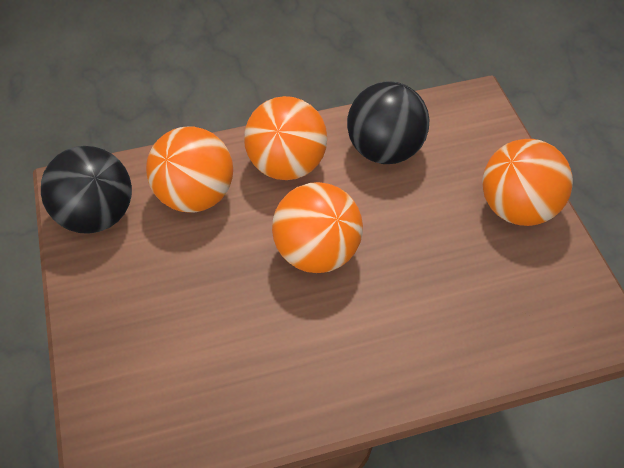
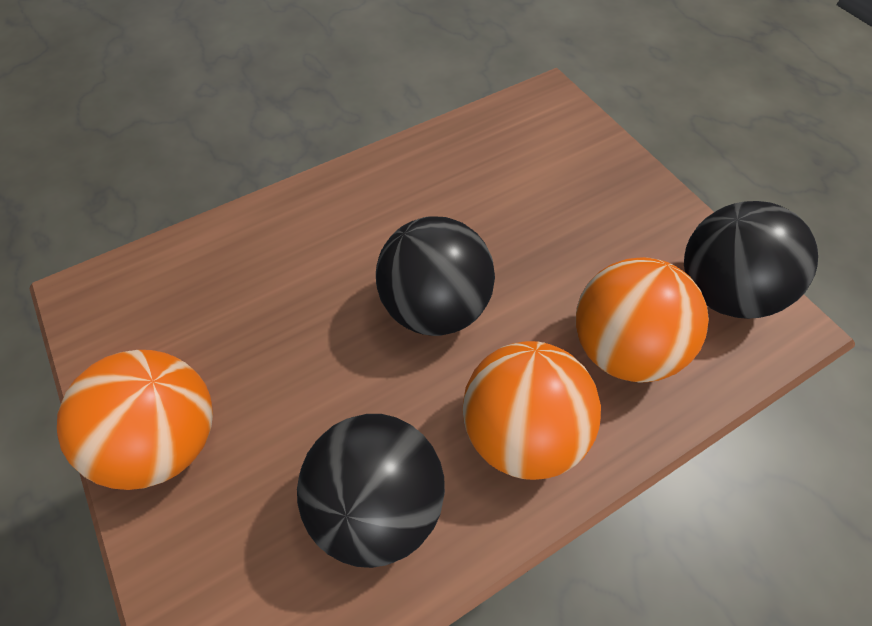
camera: 165 degrees right, 5 degrees up
(317, 252) = (435, 306): orange ball -> black ball

